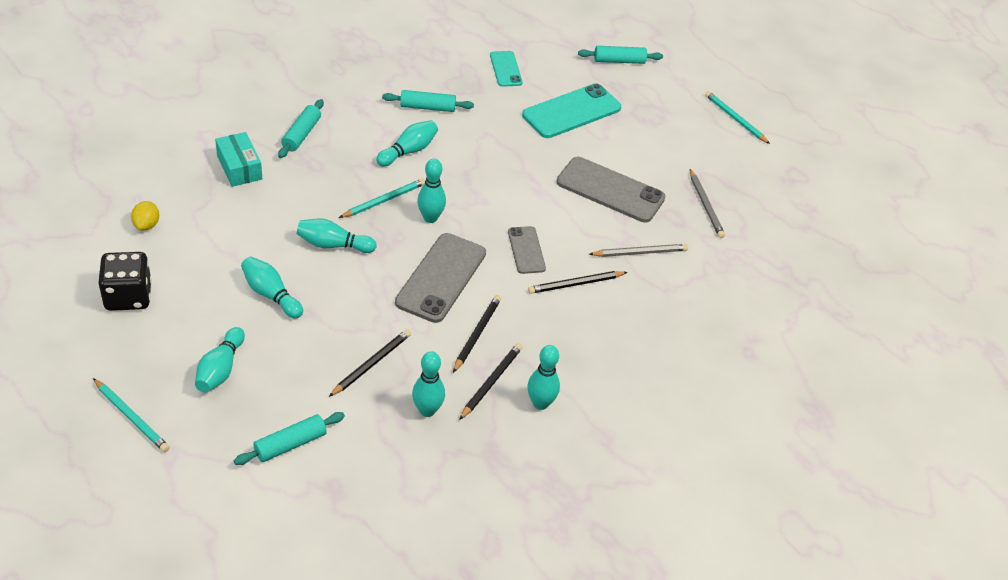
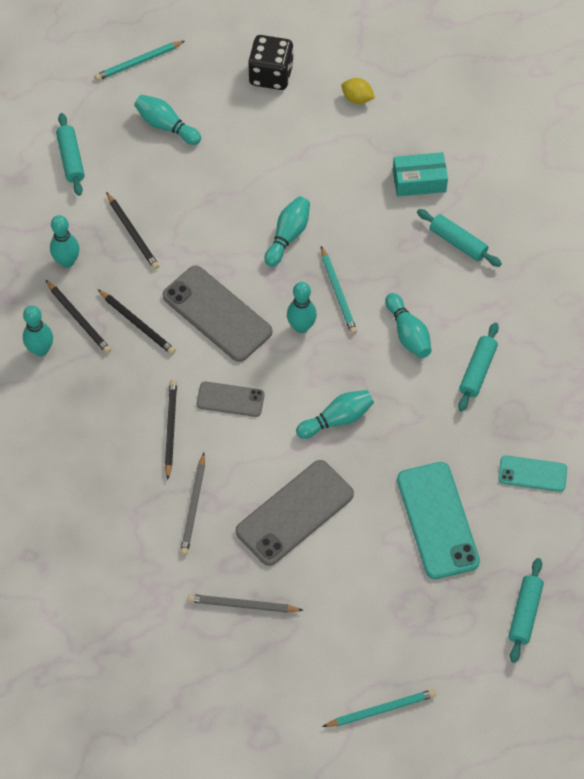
camera: 115 degrees right, 15 degrees up
(271, 294) = (239, 175): turquoise bowling pin -> turquoise bowling pin (337, 419)

